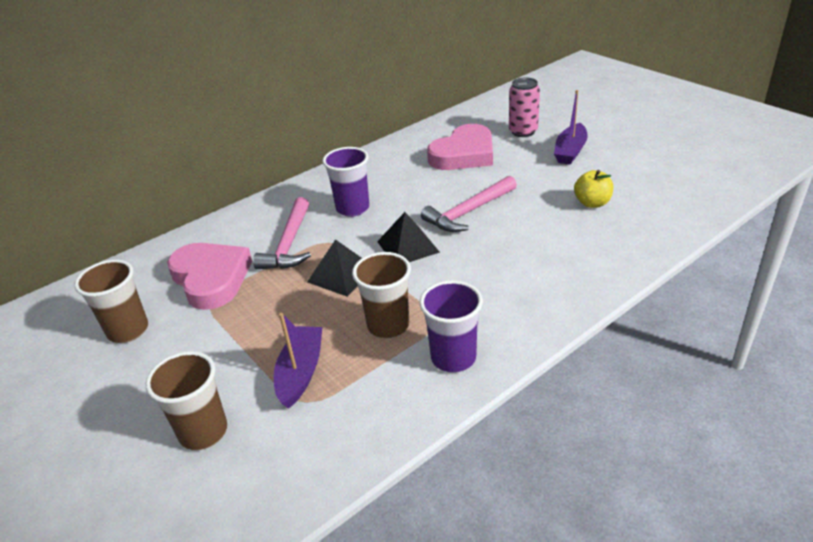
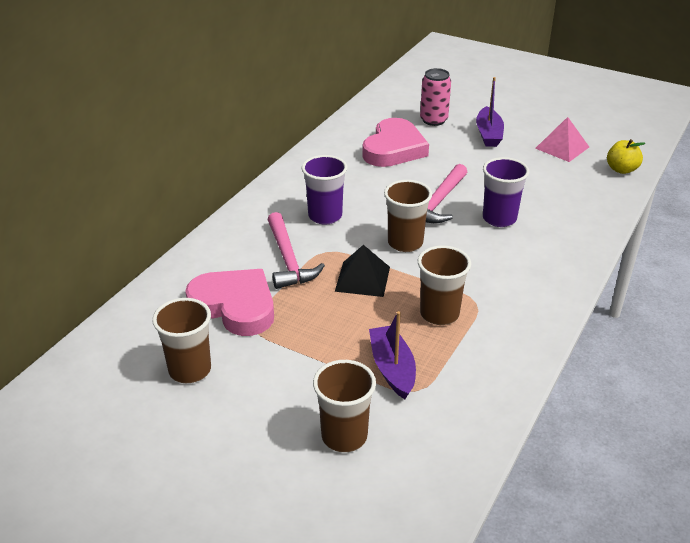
camera: 25 degrees left, 0 degrees up
(408, 246) = (405, 243): black pyramid -> brown cup
(453, 358) = (513, 328): purple cup -> purple cup (499, 218)
(592, 203) = (538, 179): yellow apple -> yellow apple (621, 169)
(642, 174) = (562, 147): none -> pink pyramid

